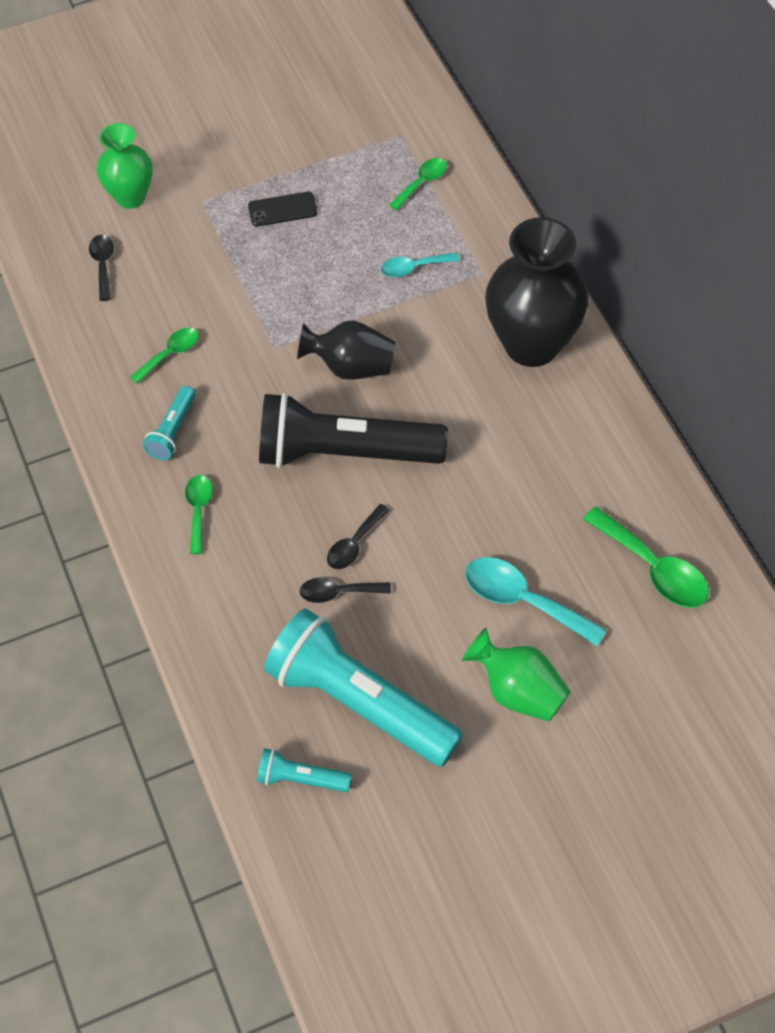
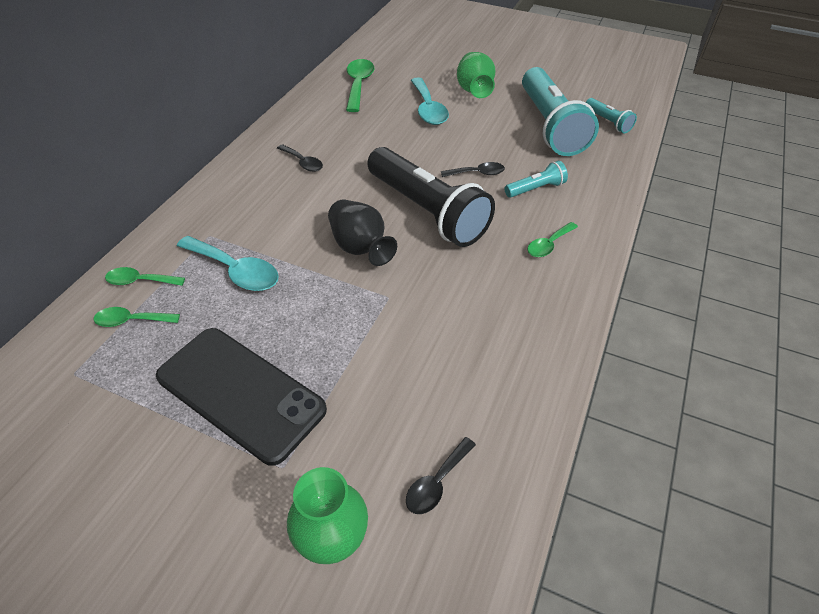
camera: 135 degrees left, 10 degrees down
(170, 354) = (464, 351): green spoon -> green spoon (140, 281)
(172, 431) = (518, 299): turquoise flashlight -> turquoise flashlight (535, 189)
(282, 209) = (241, 393): black phone -> black phone, size x2.23
(338, 592) = (511, 163): black spoon -> black spoon (303, 162)
(414, 268) = (235, 271): turquoise spoon -> turquoise spoon, size x1.67
(531, 344) = (253, 184): black vase -> none

